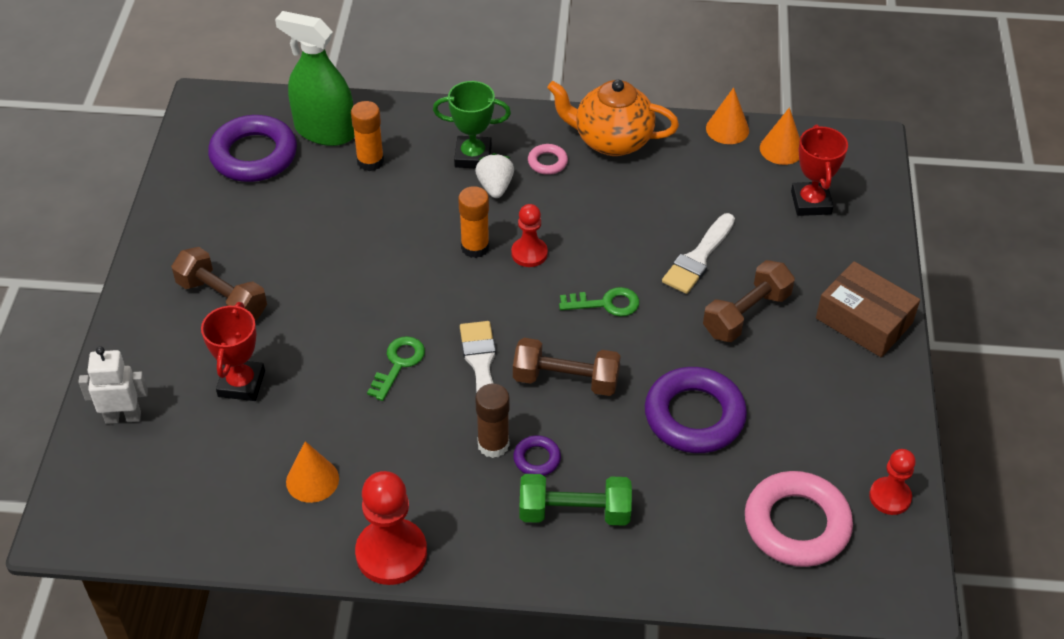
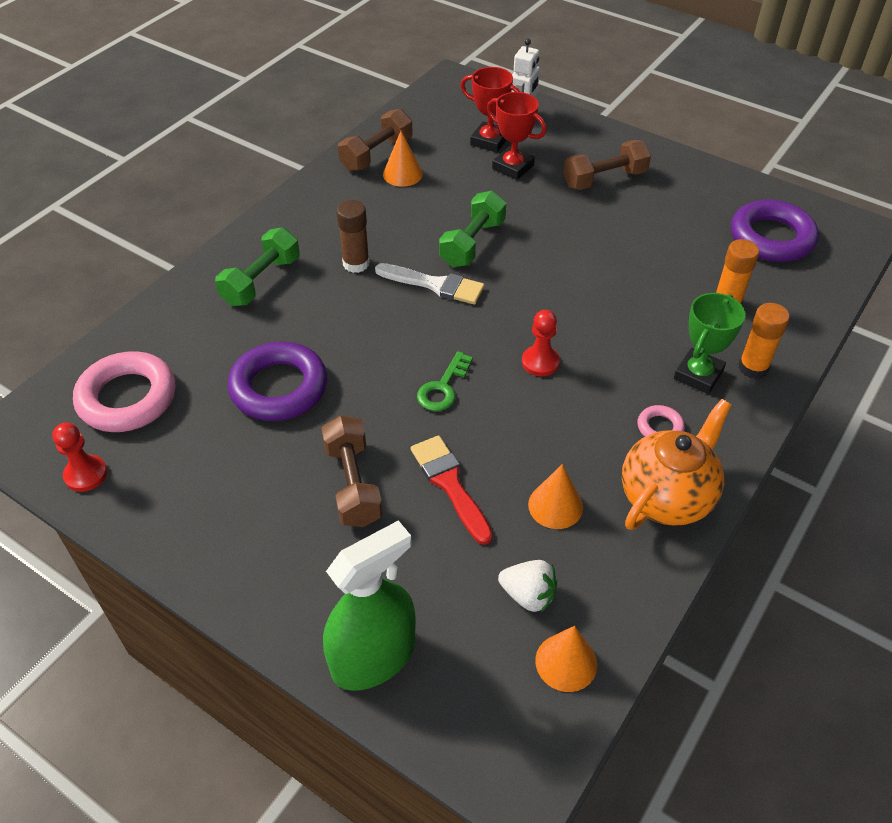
camera: 120 degrees right, 0 degrees up
(325, 131) = (786, 288): green spray bottle -> green spray bottle (373, 657)
(391, 553) = (314, 189): red pawn -> none
(399, 364) = (472, 243): green key -> green dumbbell
(475, 247) = (571, 330): orange glue stick -> orange glue stick (753, 368)
(495, 187) = (644, 374): white strawberry -> white strawberry (528, 595)
(537, 459) = (323, 280): purple ring -> none
(566, 380) = (381, 326): brown dumbbell -> brown dumbbell (376, 154)
(698, 258) = (450, 484): white brush -> red brush
(727, 129) = (632, 622): orange cone -> orange cone (555, 505)
(811, 202) = (460, 638): red trophy -> red trophy (489, 141)
(864, 320) = (268, 580): brown box -> none

